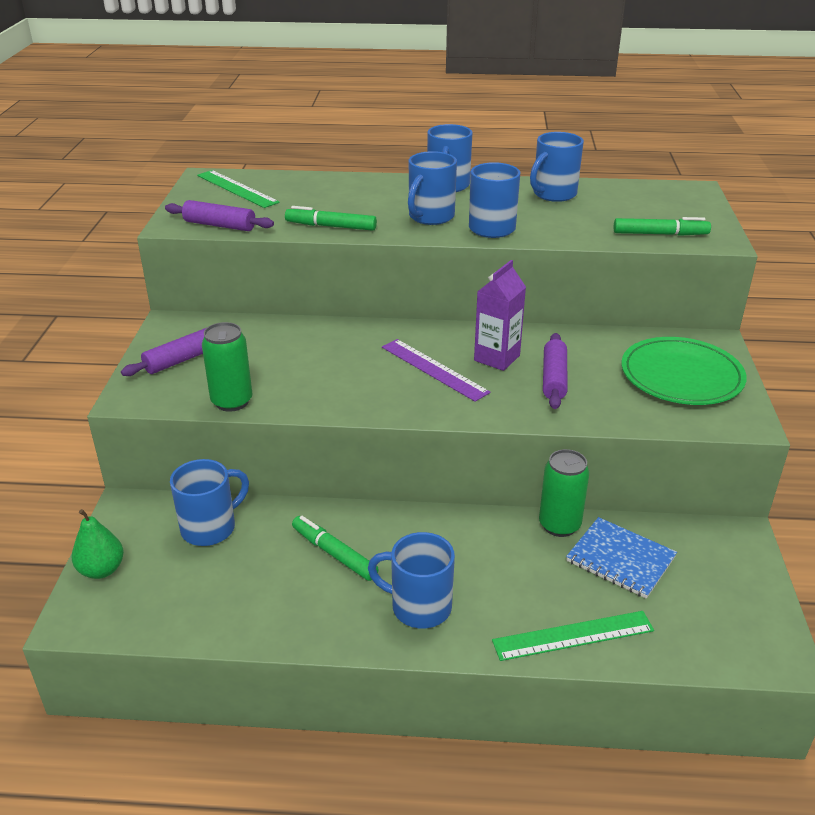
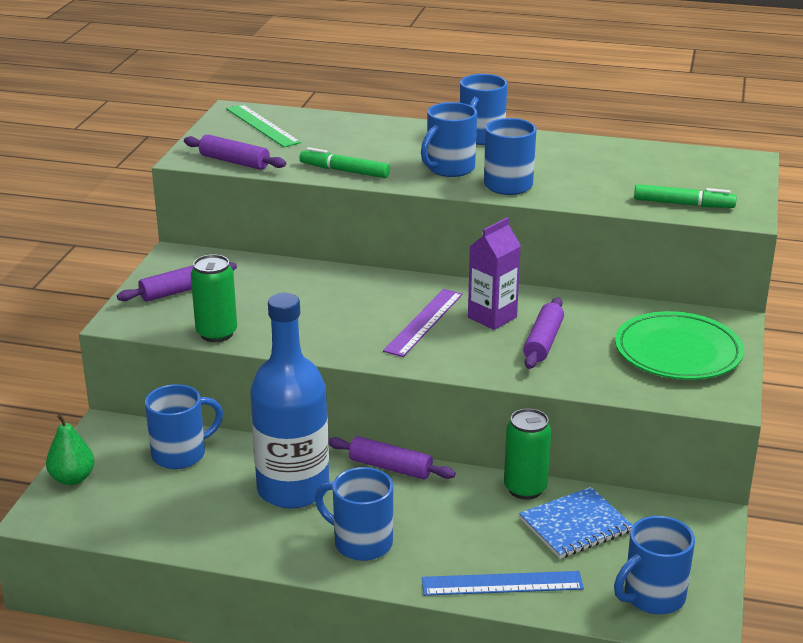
camera: 10 degrees right, 5 degrees down
(334, 554) = (293, 489): green marker -> blue bottle
(423, 518) = (390, 467): none -> purple rolling pin
(434, 369) = (424, 322): purple ruler -> purple ruler turned 60 degrees clockwise
(553, 194) = (589, 154): blue mug -> blue mug (652, 597)
(573, 636) = (502, 584): green ruler -> blue ruler
(620, 559) = (575, 525): blue notebook -> blue notebook turned 75 degrees counterclockwise

